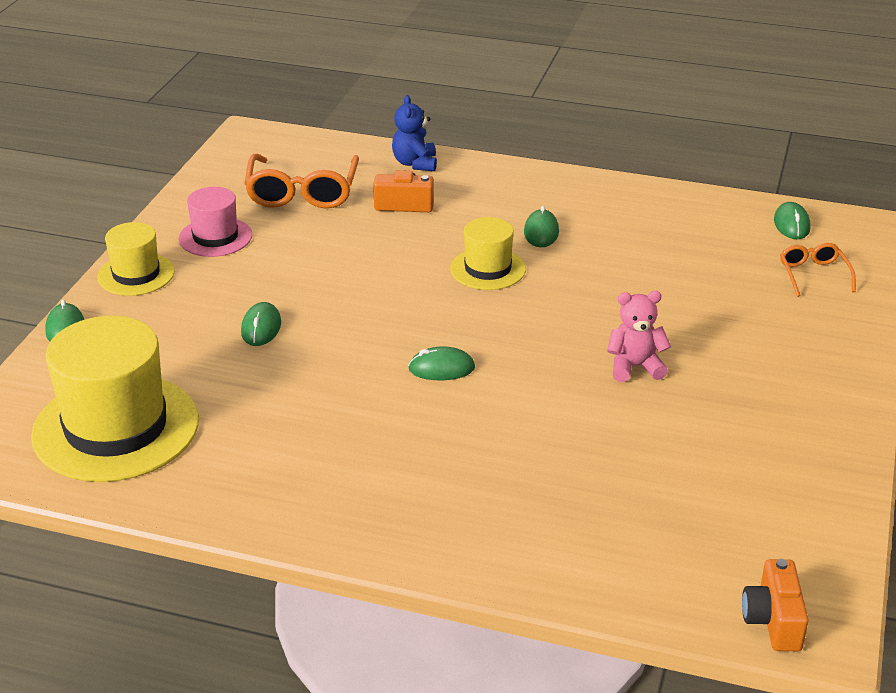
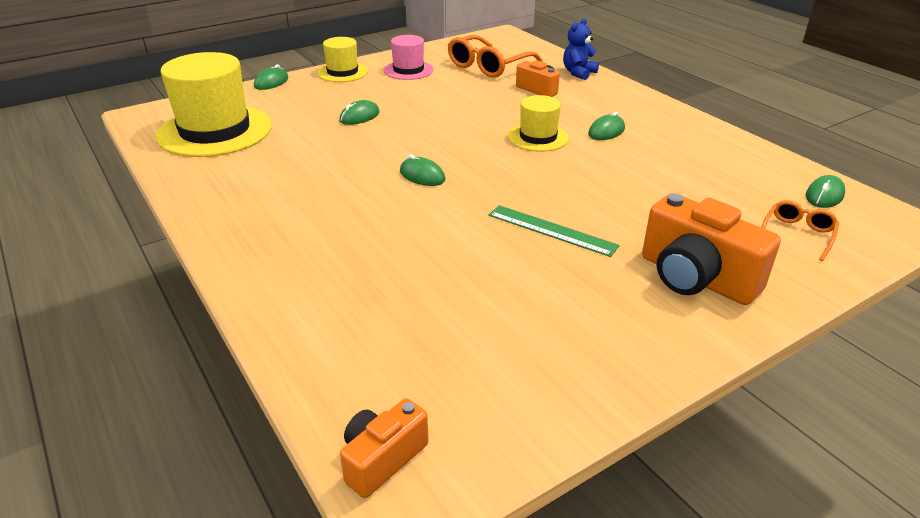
camera: 40 degrees right, 0 degrees up
(635, 367) = (552, 230): pink teddy bear -> green ruler
(791, 354) = (696, 278): none -> orange camera

